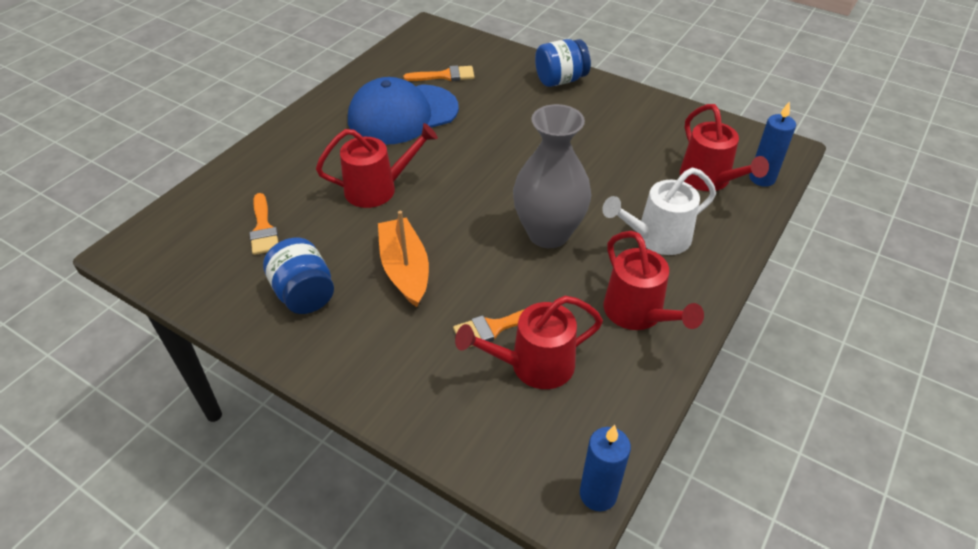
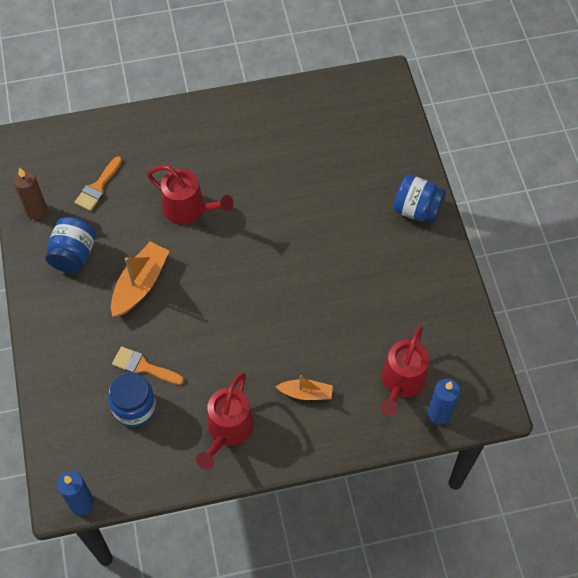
camera: 45 degrees right, 15 degrees up
(214, 287) = (36, 210): none -> brown candle
(402, 114) = (272, 156): blue cap -> none
(445, 76) = (341, 140): orange brush -> none
(533, 366) = (134, 408): red watering can -> blue jar
(548, 233) = (247, 331): grey vase -> none
(656, 238) = (306, 393): white watering can -> orange boat

